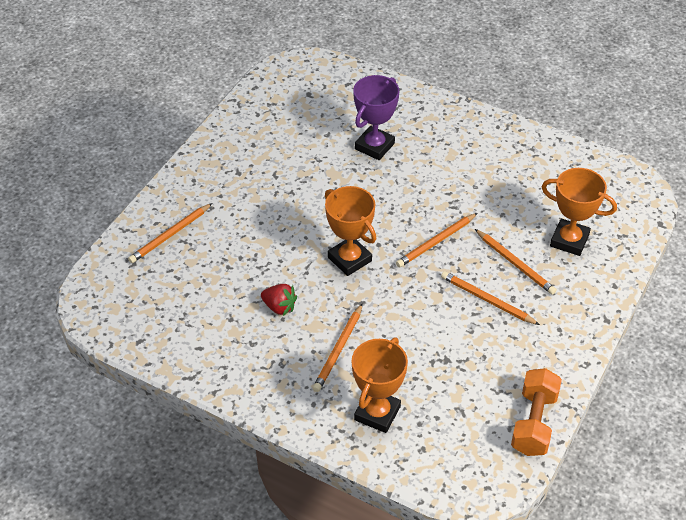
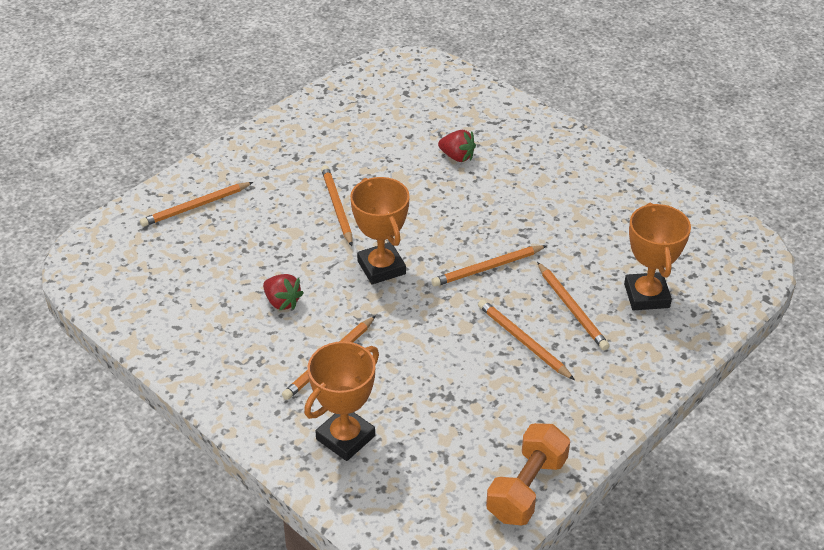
camera: 15 degrees right, 5 degrees down
(291, 212) = (337, 207): none -> orange pencil
(374, 146) = (457, 157): purple trophy -> red strawberry
(569, 240) = (646, 296): orange trophy -> orange trophy turned 45 degrees clockwise

